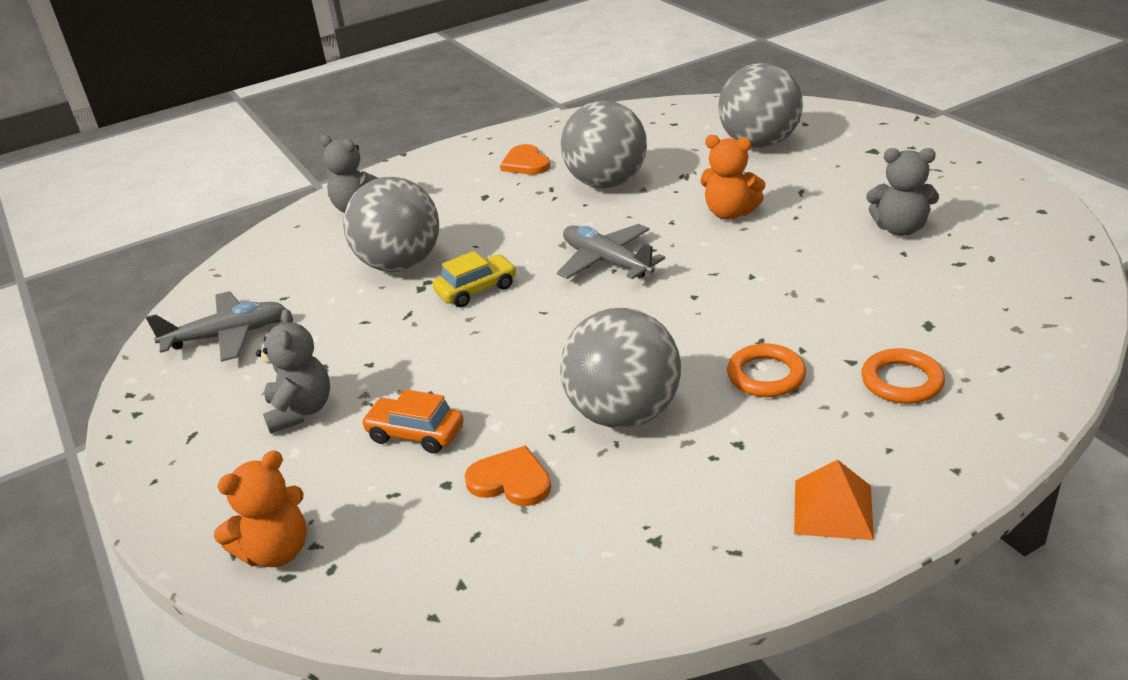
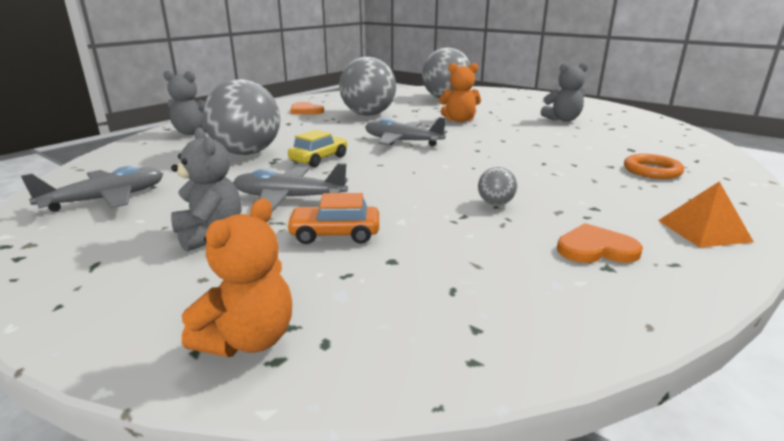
camera: 25 degrees left, 10 degrees down
(402, 364) = (288, 198): none -> grey plane
(510, 480) = (447, 250): orange heart -> orange heart (595, 248)
(623, 414) = (495, 203): grey ball -> grey ball, size x0.41
(766, 375) = (568, 176): orange ring -> none

